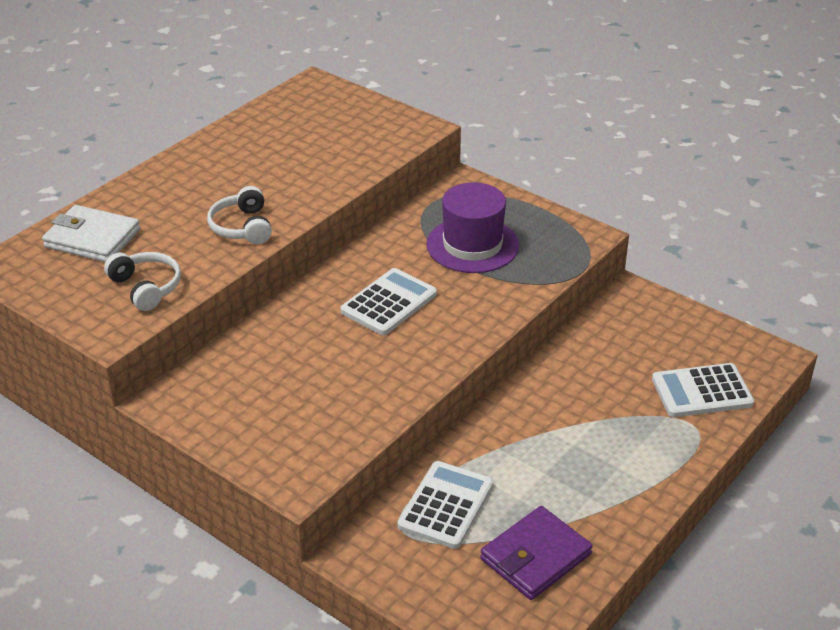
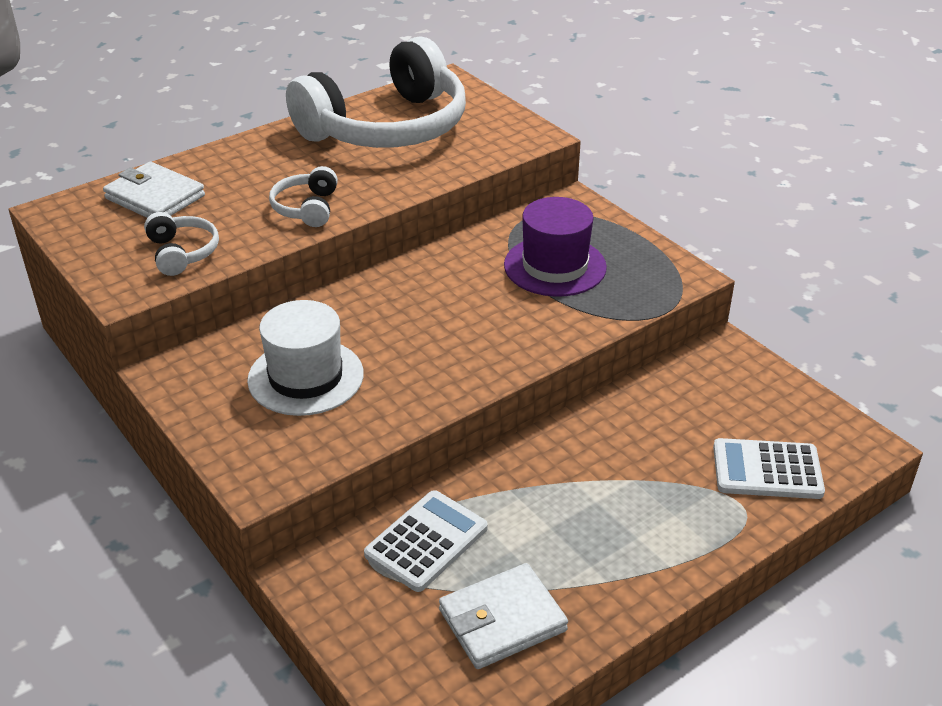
camera: 15 degrees right, 0 degrees up
(280, 138) = (387, 127): none -> white headphones
(295, 382) = (306, 377): none -> white hat
(389, 303) = (440, 312): white calculator -> none
(535, 557) = (502, 620): purple wallet -> white wallet

